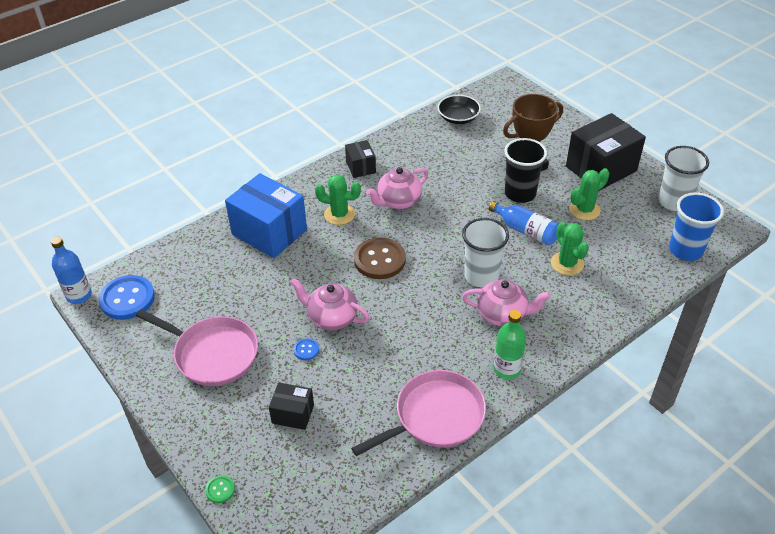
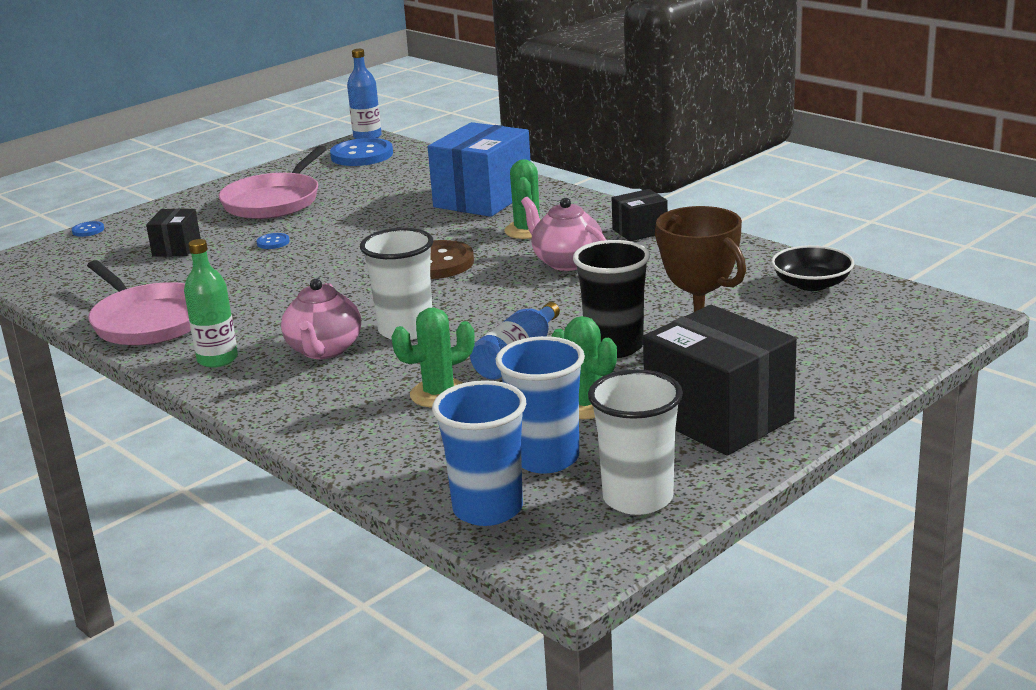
camera: 85 degrees right, 20 degrees down
(220, 490) = (88, 230): green button -> blue button
(331, 318) = (325, 249): pink teapot -> none
(638, 228) = (546, 458): none -> blue cup

